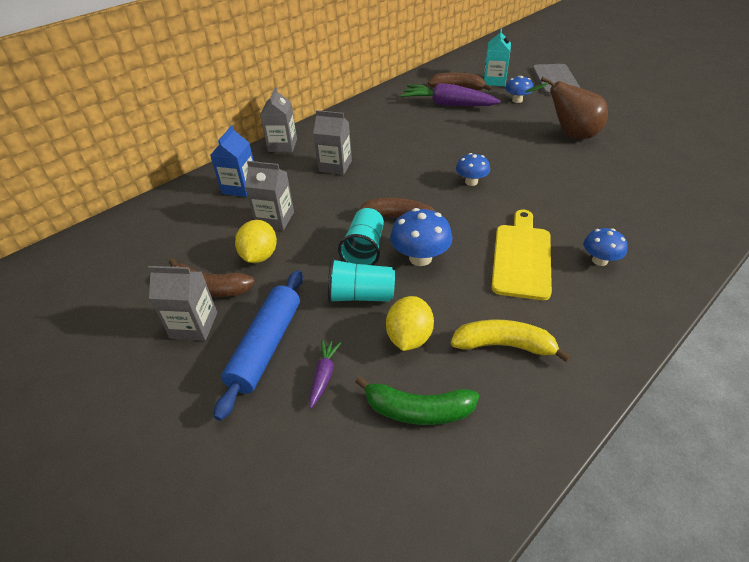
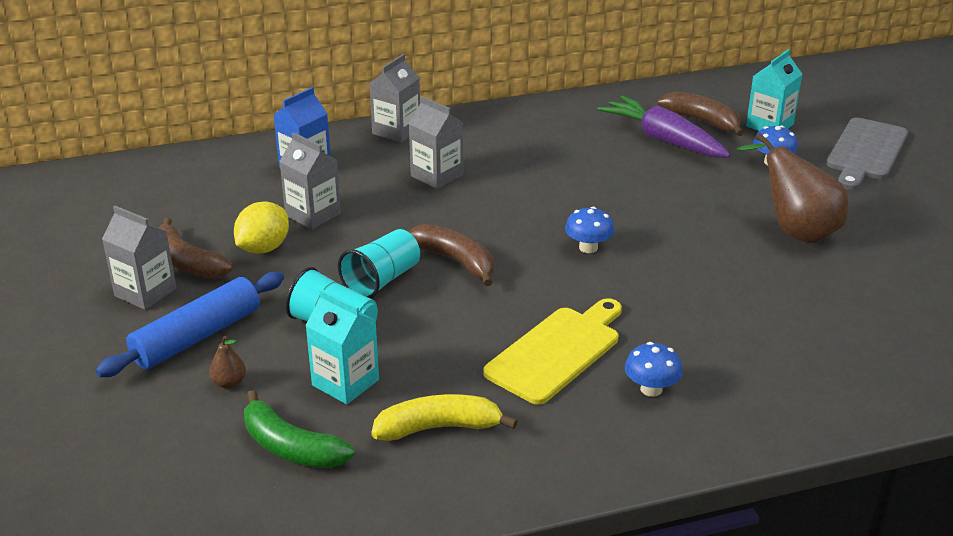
camera: 25 degrees right, 10 degrees down
(324, 375) = (229, 383): purple carrot -> brown pear
(409, 337) = (345, 382): yellow lemon -> turquoise carton
(420, 258) = (436, 311): blue mushroom -> none
(504, 345) = (438, 428): yellow banana -> yellow banana turned 45 degrees counterclockwise

